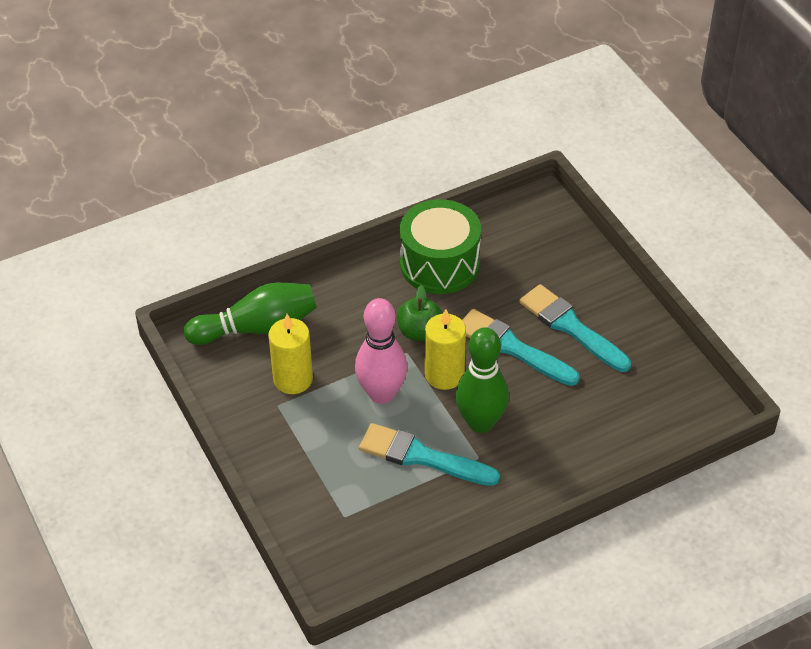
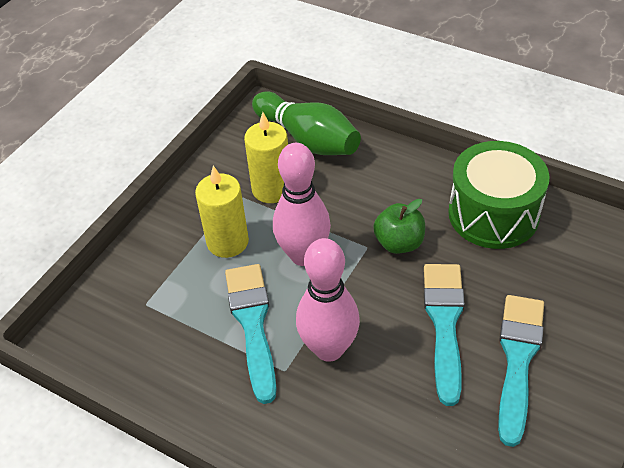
camera: 60 degrees right, 0 degrees up
(444, 375) = (364, 289): yellow candle -> yellow candle (227, 242)
(480, 422) = (329, 348): green bowling pin -> pink bowling pin

